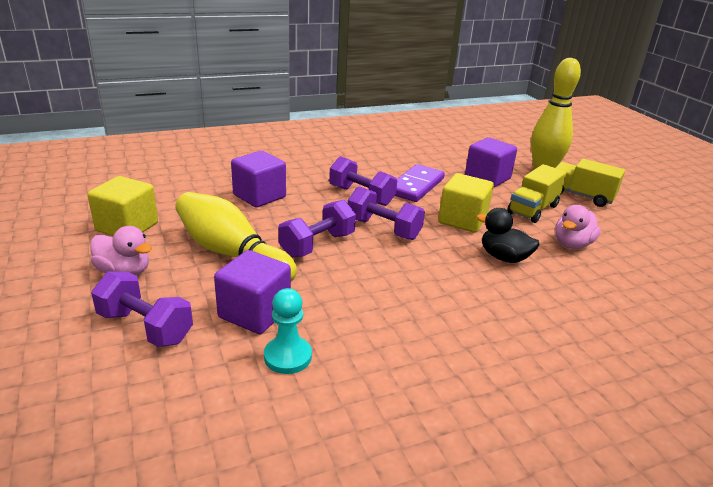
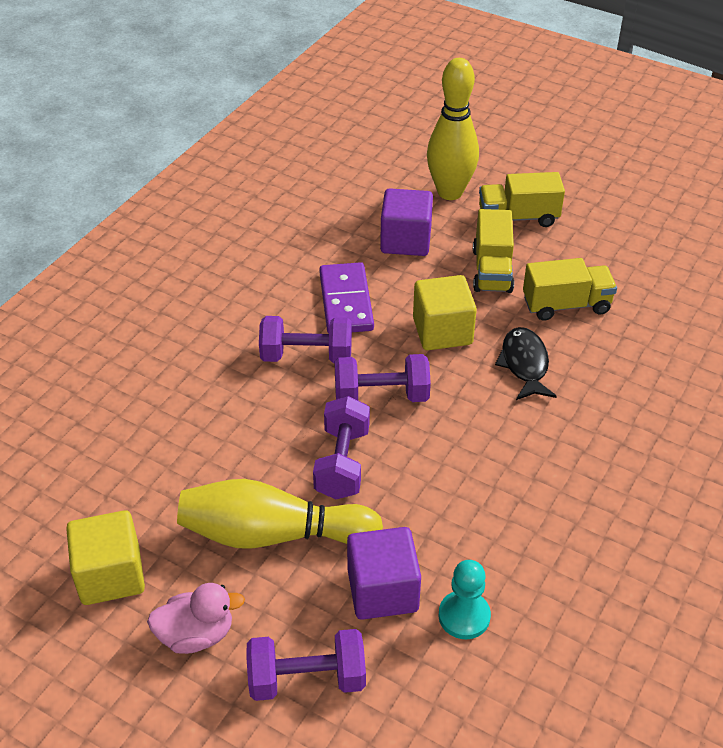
camera: 35 degrees left, 15 degrees up
(259, 196) = (197, 428): purple cube -> none
(504, 257) = (525, 364): black duck -> black fish
(572, 244) = (566, 305): pink duck -> yellow truck

